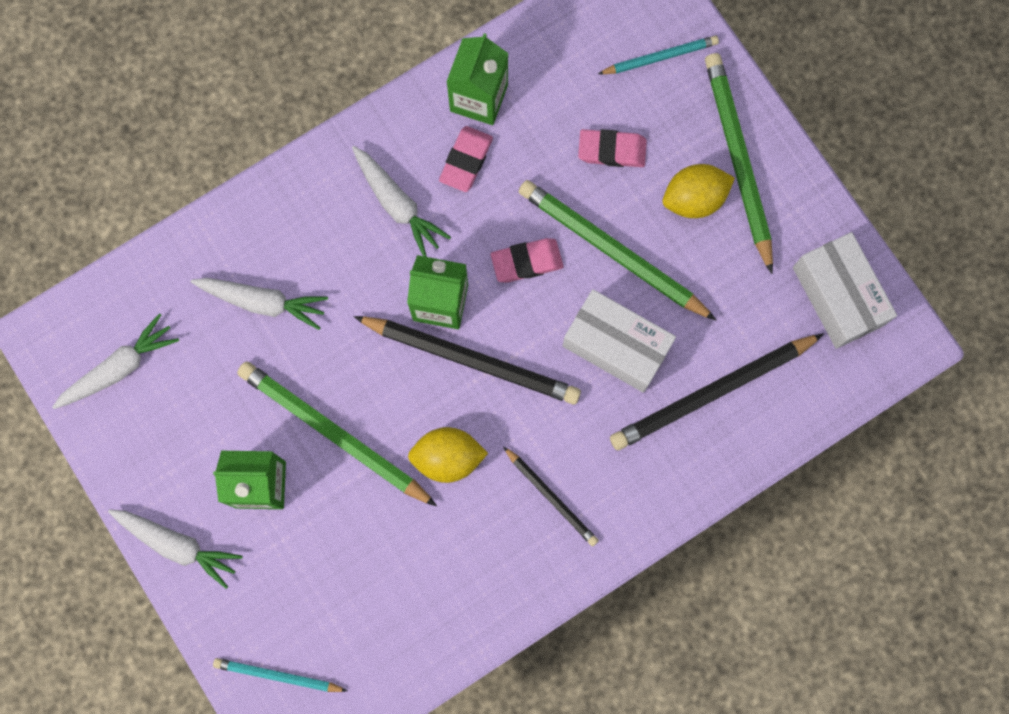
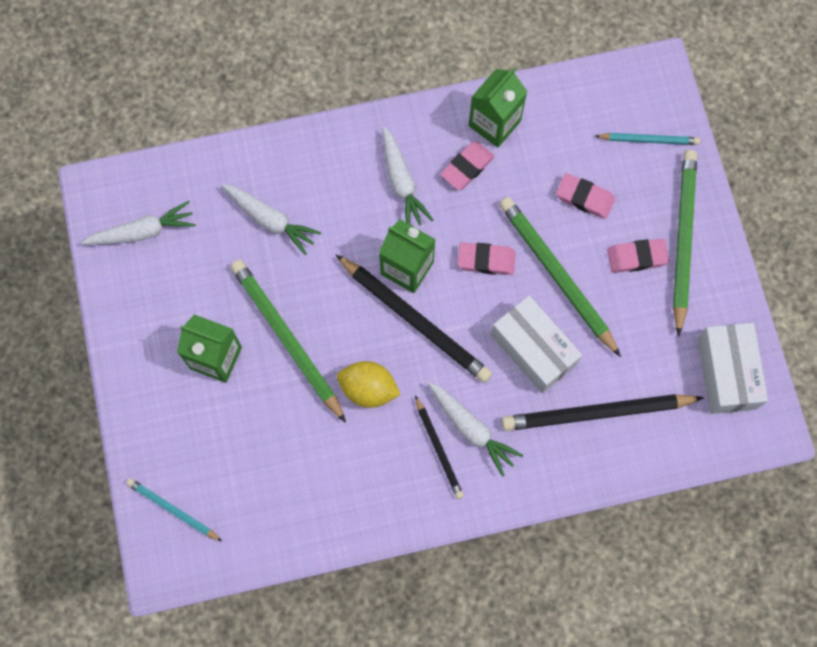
camera: 20 degrees right, 5 degrees down
(177, 545) = (135, 381): white carrot -> white carrot (471, 429)
(694, 199) = (637, 257): yellow lemon -> pink eraser

